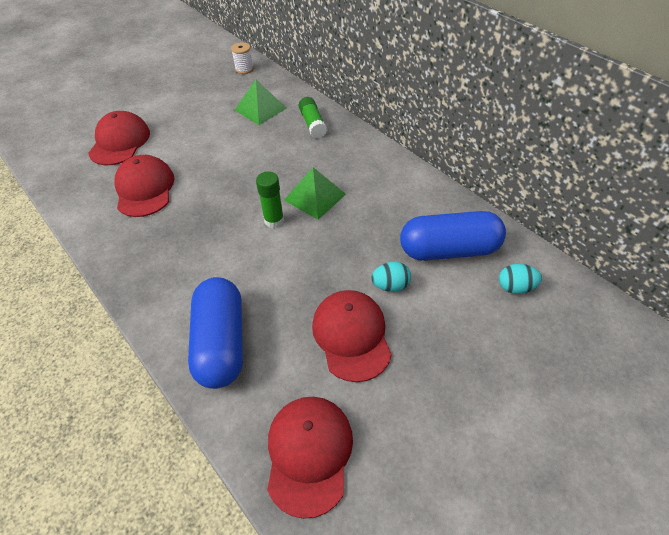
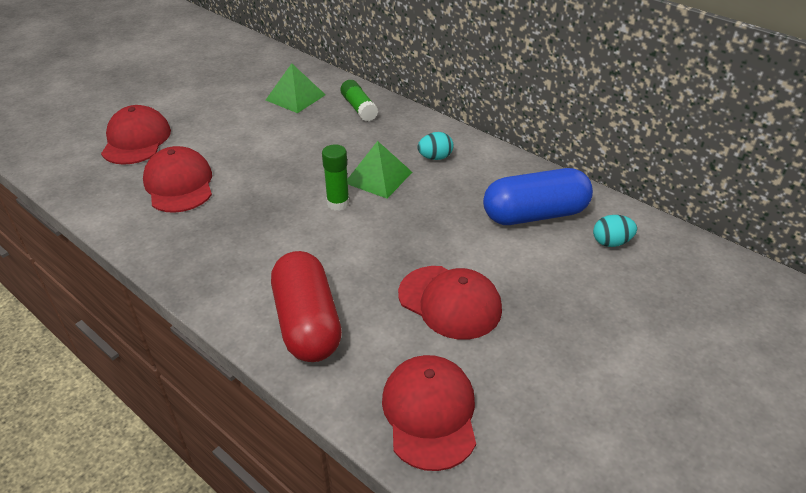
camera: 10 degrees left, 10 degrees down
(221, 342) = (307, 323): blue capsule -> red capsule
(244, 69) = (267, 59): white spool -> none
(351, 335) = (450, 302): red cap -> red cap turned 150 degrees clockwise
(390, 285) = (480, 252): turquoise egg -> turquoise egg (435, 157)

